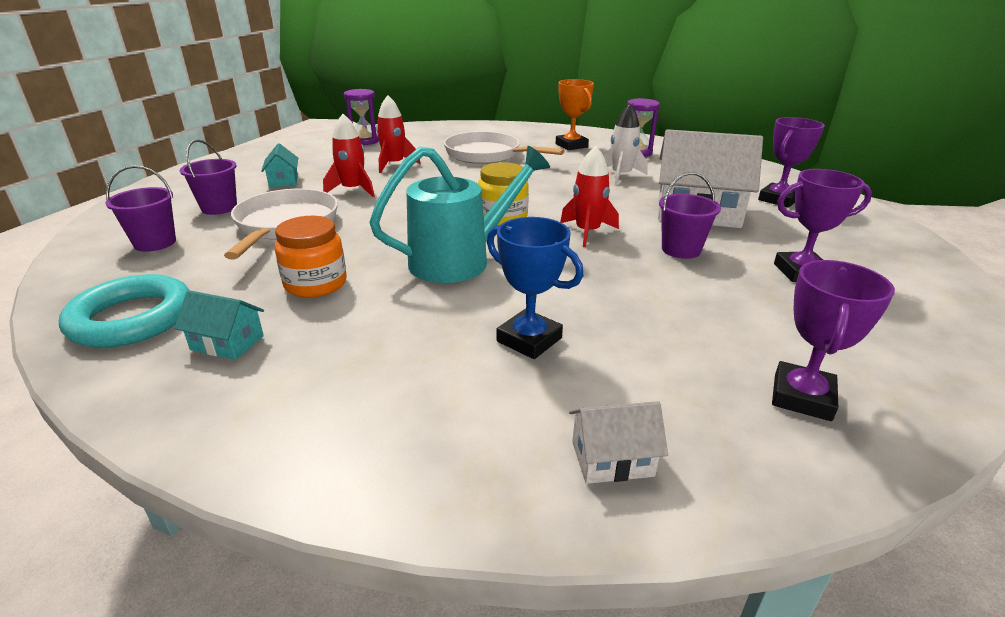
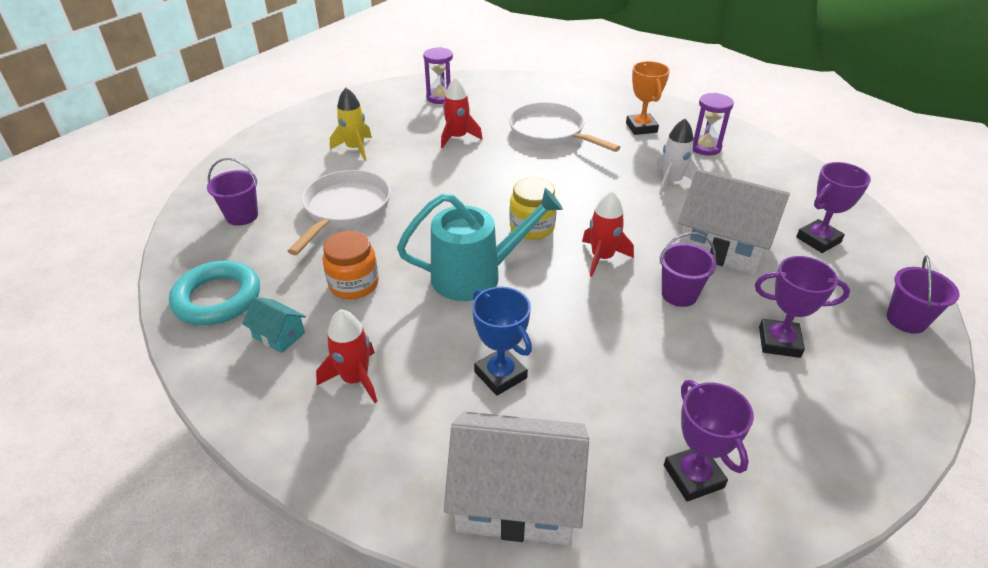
camera: 15 degrees right, 10 degrees up
(219, 208) = (296, 179): purple bucket -> purple bucket (906, 320)
(283, 180) = (355, 148): turquoise house -> yellow rocket
(353, 190) = (411, 170): red rocket -> red rocket (355, 379)
(612, 459) = (516, 498): white house -> white house, size x2.16
(802, 397) = (693, 476): purple trophy -> purple trophy turned 60 degrees counterclockwise

